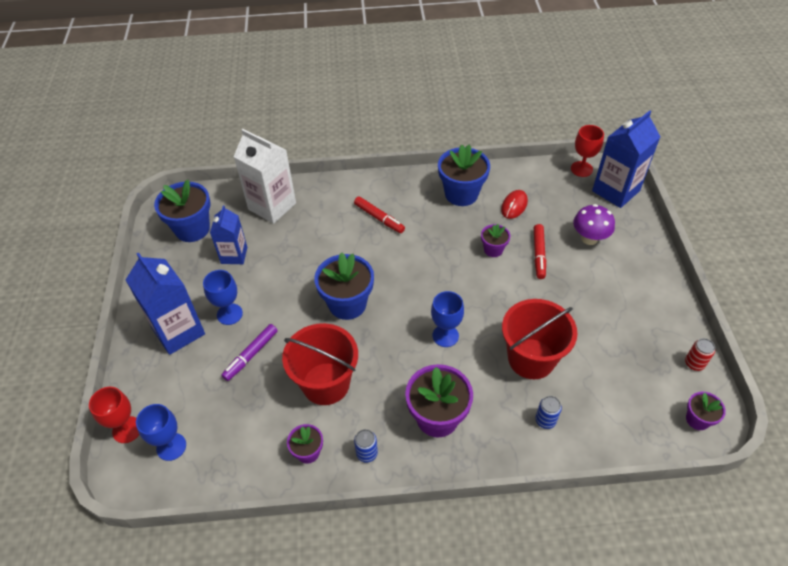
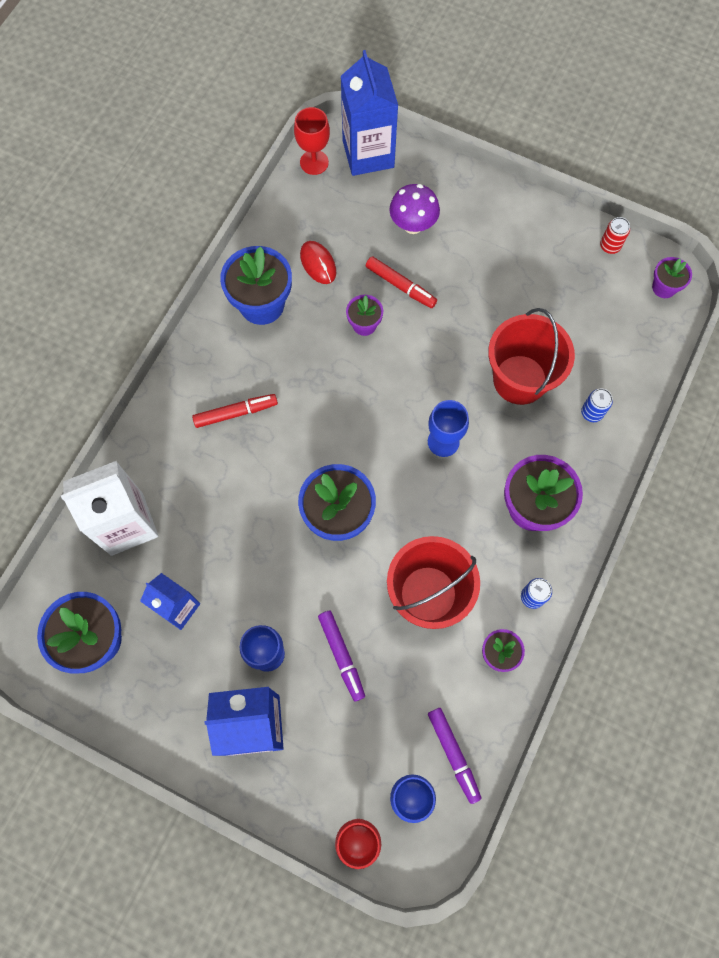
camera: 60 degrees left, 20 degrees up
(215, 460) = (453, 754): none -> purple marker

